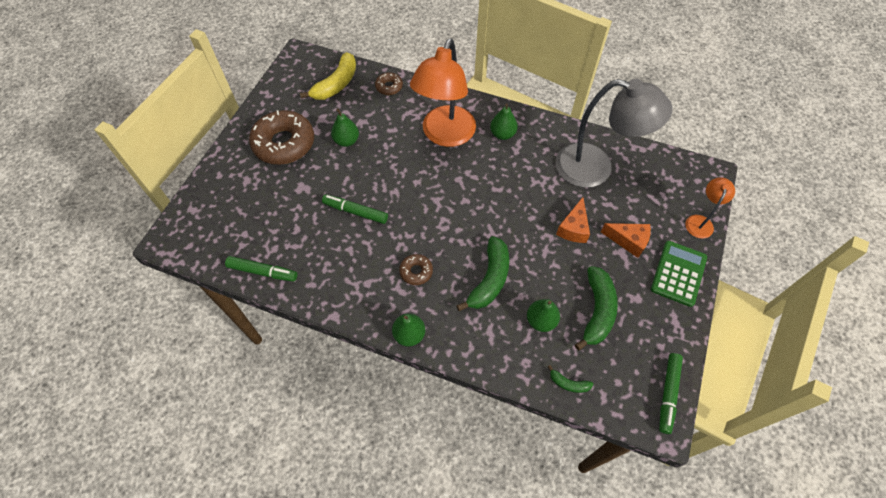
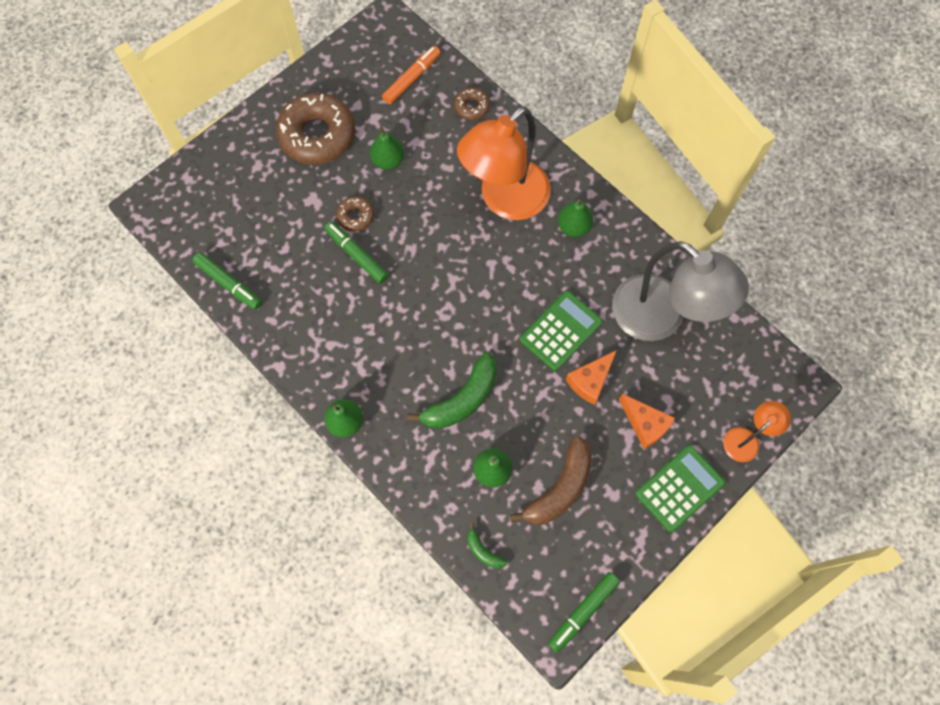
camera: 25 degrees right, 10 degrees up
(336, 84) = (412, 79): yellow banana -> orange marker
(416, 271) = (387, 355): brown donut -> brown donut (356, 216)
(533, 203) = (560, 331): none -> green calculator
(597, 311) = (560, 488): green banana -> brown banana

